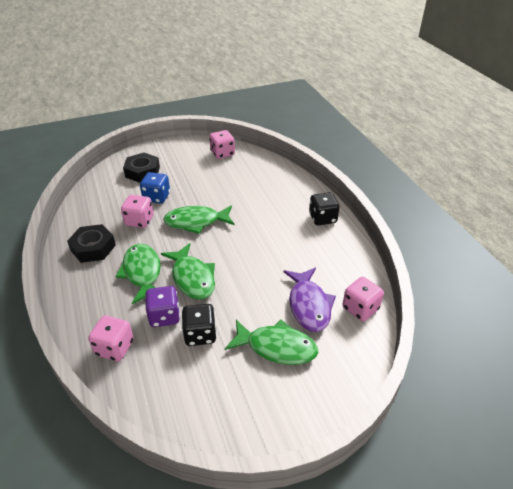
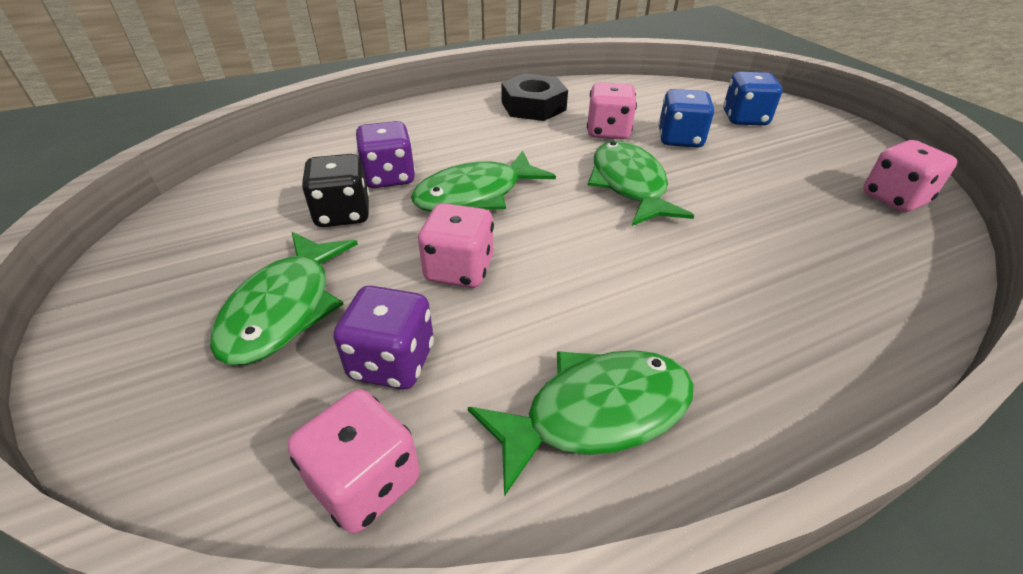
camera: 85 degrees right, 0 degrees up
(115, 348) = (338, 146): pink dice -> pink dice (459, 270)
(142, 172) = (744, 119): black nut -> blue dice
(142, 273) = (484, 148): green fish -> green fish (595, 413)
(309, 305) = (392, 362): purple fish -> purple dice
(322, 218) = (742, 398): black dice -> none

